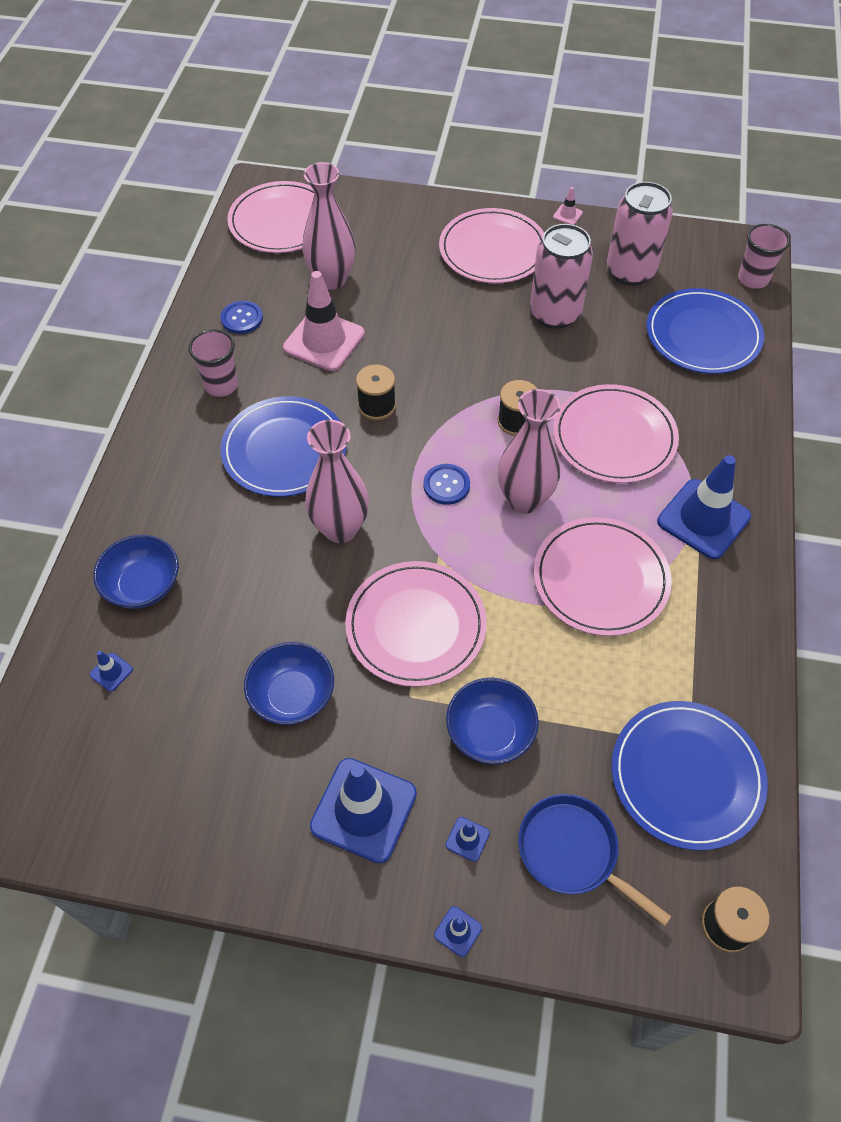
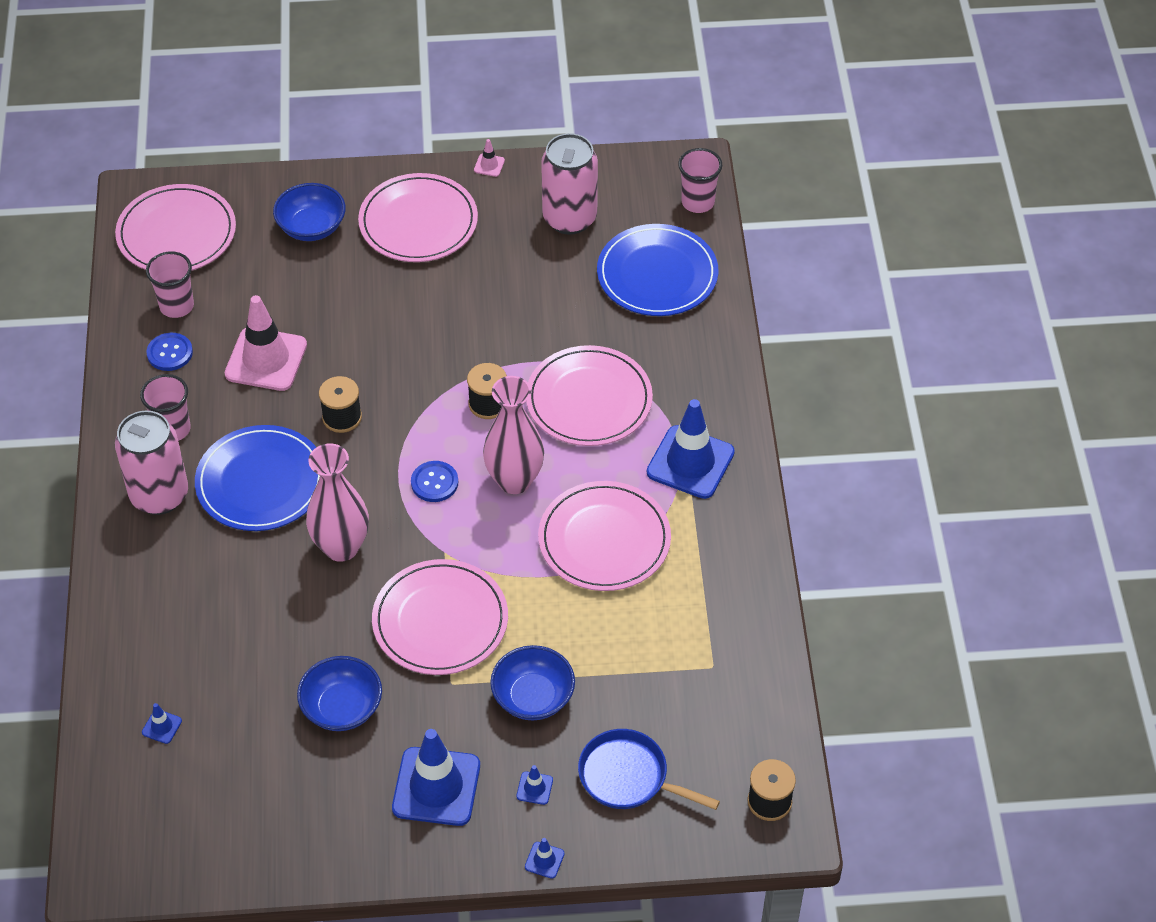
camera: 15 degrees left, 5 degrees down
(143, 585) = (163, 642): blue bowl -> blue bowl (311, 227)
(261, 280) = (176, 306): none -> pink cup
(332, 279) = (253, 289): pink vase -> none
(555, 314) = (501, 281): pink can -> pink can (159, 495)
(686, 776) = (715, 693): blue plate -> none

